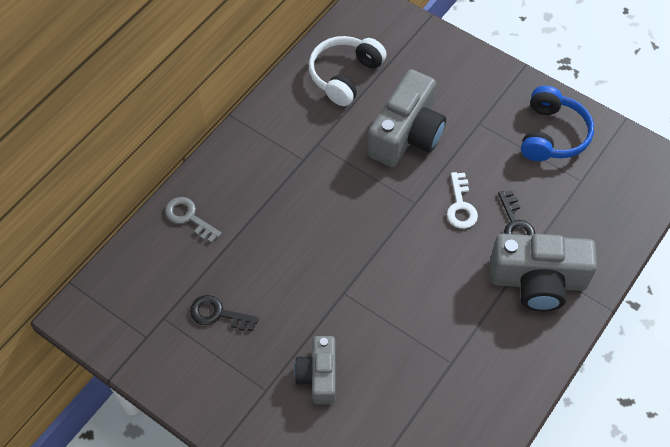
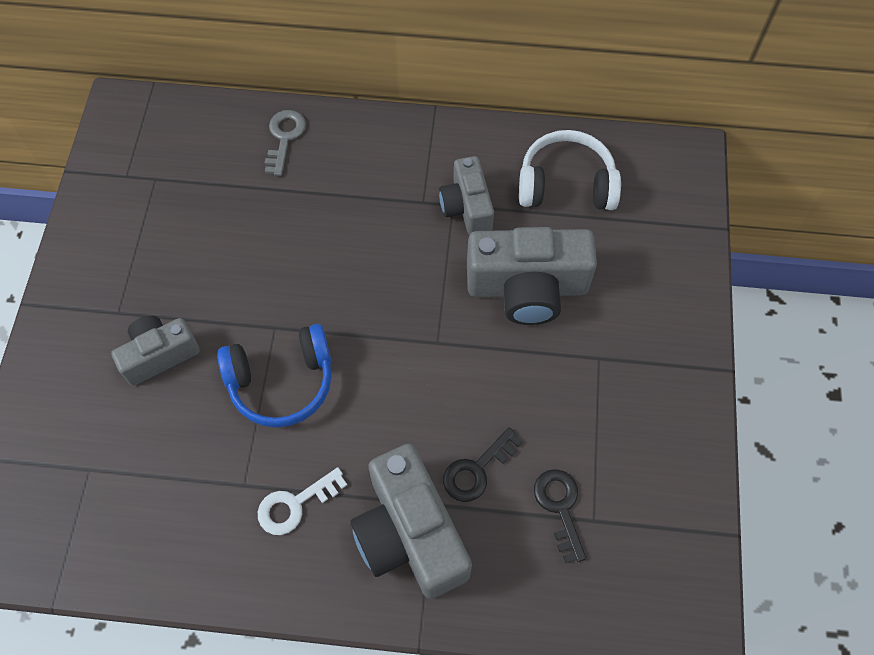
camera: 60 degrees right, 5 degrees up
(218, 314) = (185, 223): black key -> black key (560, 508)
(324, 137) = (467, 207): none -> grey camera
(460, 206) = (464, 394): white key -> white key (295, 504)
(552, 135) = (642, 453): blue headphones -> blue headphones (282, 382)

